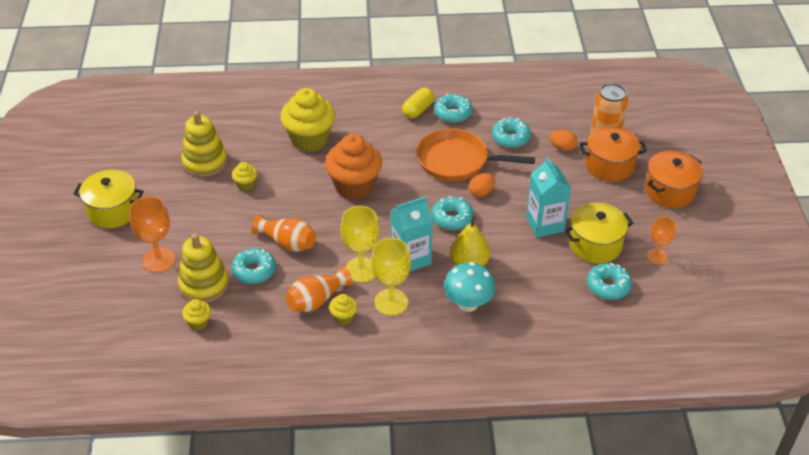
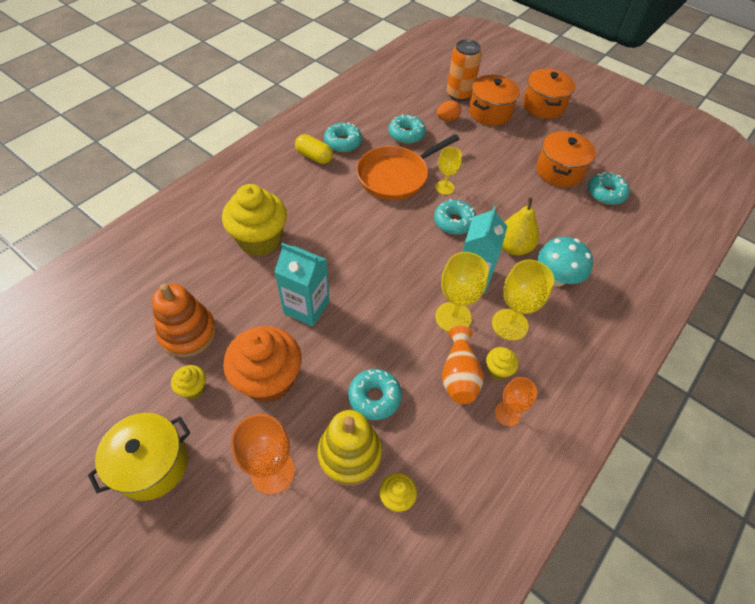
camera: 50 degrees left, 10 degrees up
(205, 162) = (188, 333): yellow stacking toy -> orange stacking toy
(246, 185) = (257, 323): yellow cupcake -> yellow cupcake (193, 389)
(287, 243) = (366, 345): orange vase -> none
(354, 186) = (351, 252): orange cupcake -> orange cupcake (268, 380)
(418, 110) = (314, 157): yellow capsule -> yellow capsule turned 45 degrees counterclockwise
(481, 192) = (444, 187): orange egg -> yellow goblet
(545, 224) = (513, 180): turquoise carton -> turquoise carton (306, 307)
(595, 244) = (559, 171): yellow pot -> orange pot
(656, 256) = (598, 152): orange goblet -> orange goblet (507, 413)

